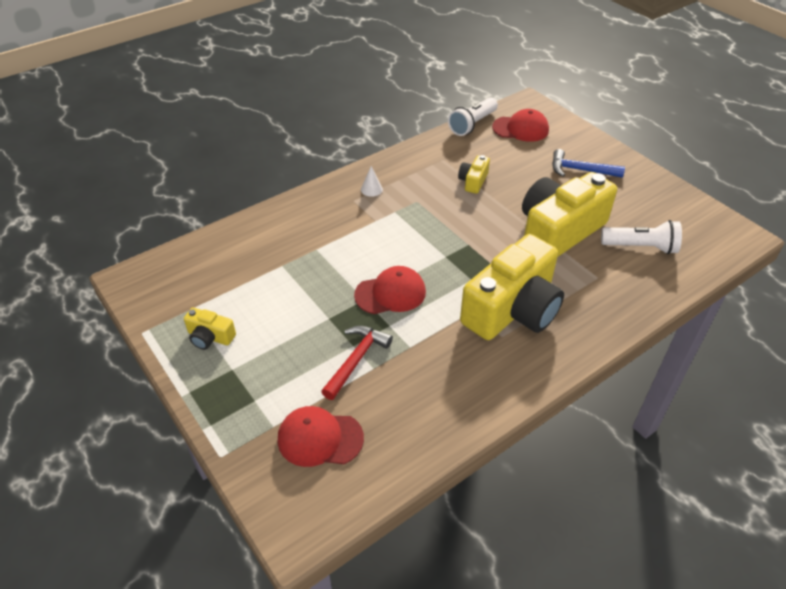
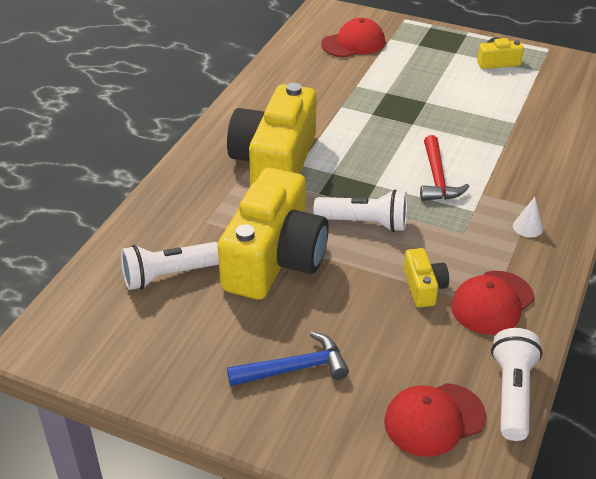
camera: 150 degrees right, 5 degrees down
(356, 360) = (374, 86): red hammer -> red hammer (437, 178)
(390, 293) = (395, 136): red cap -> red cap (492, 302)
(478, 231) = (364, 223): none -> white flashlight

